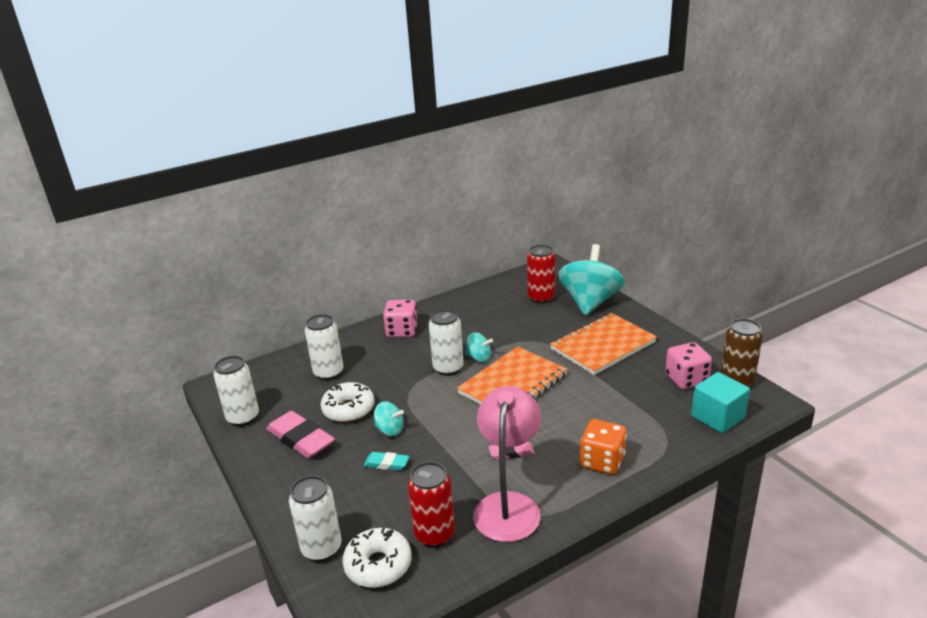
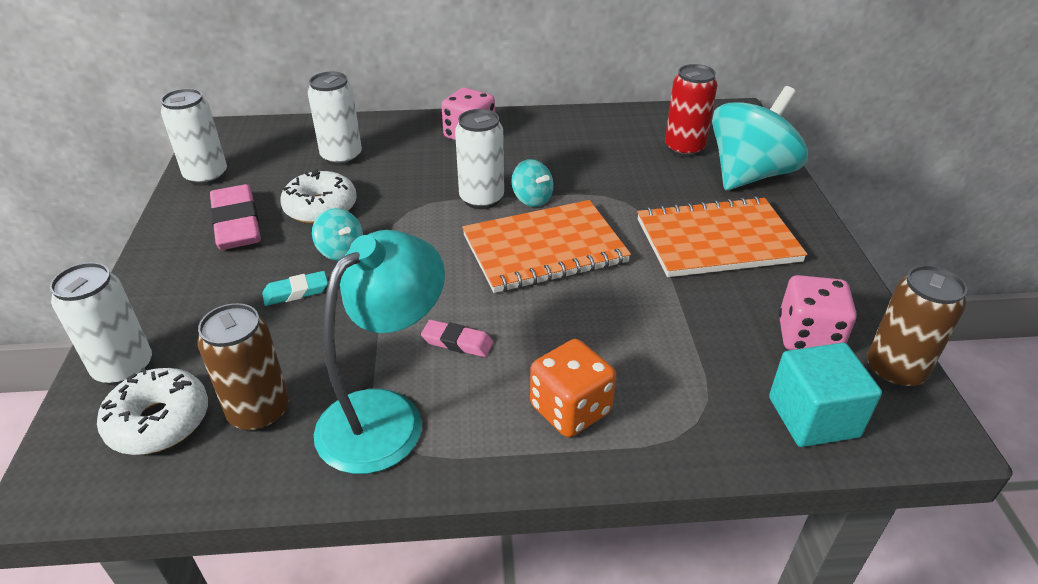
camera: 25 degrees right, 10 degrees up
(386, 464) = (296, 292): turquoise eraser -> turquoise eraser turned 60 degrees counterclockwise
(434, 534) = (259, 412): red can -> brown can
(508, 505) = (386, 415): pink lamp -> turquoise lamp

